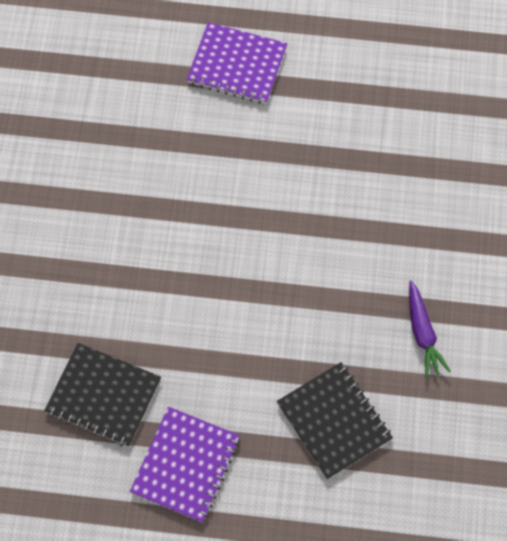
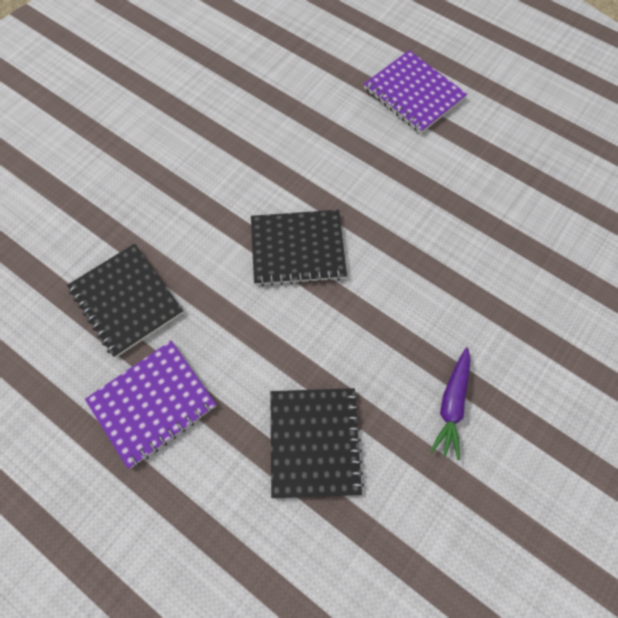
camera: 30 degrees right, 0 degrees up
(222, 271) = (297, 249): none -> black notebook

